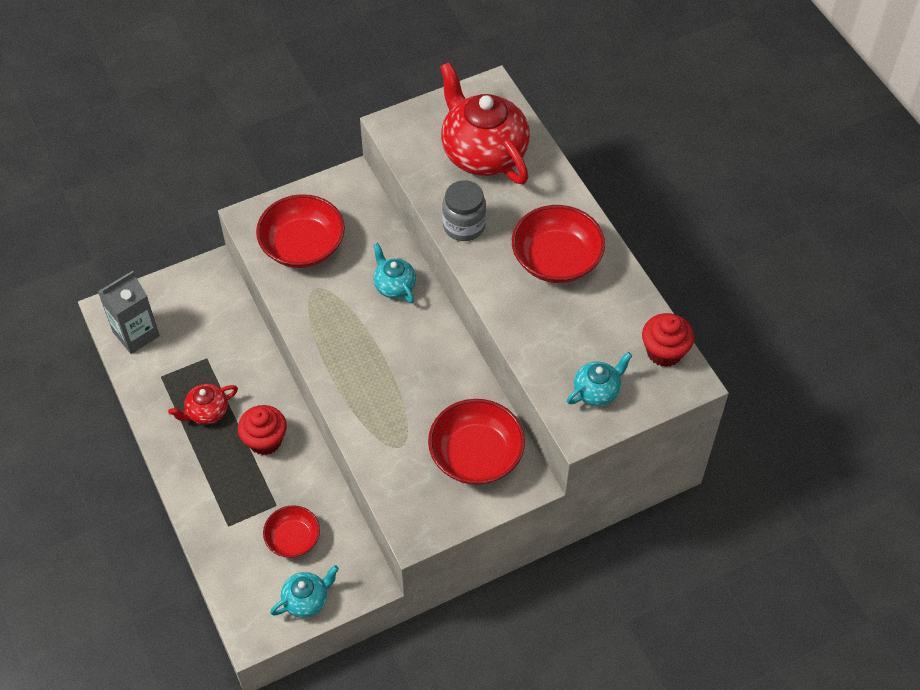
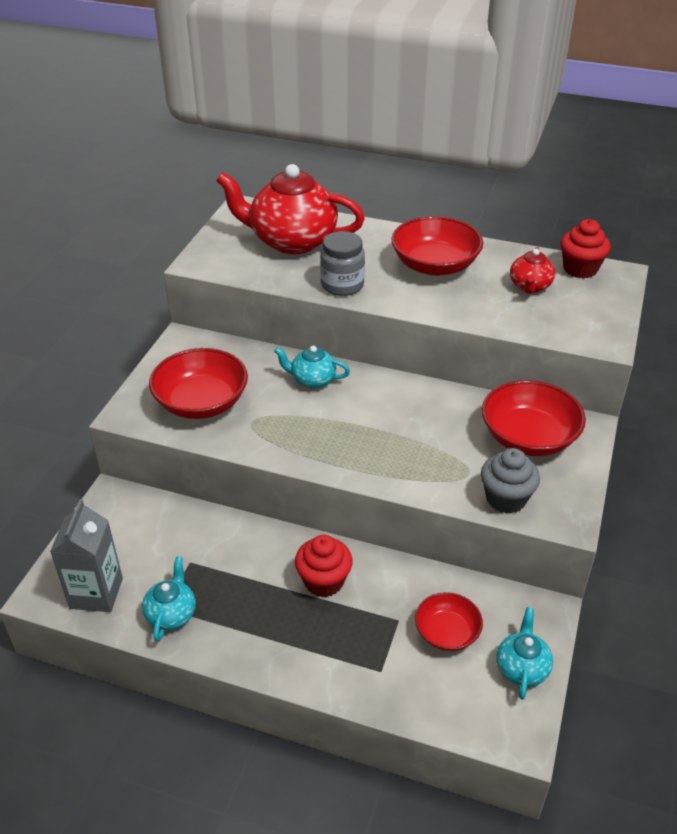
camera: 45 degrees left, 15 degrees down
(207, 412) = (244, 601): red teapot -> red teapot (530, 286)
(397, 484) = (506, 498): none -> grey cupcake
(597, 391) = (579, 314): turquoise teapot -> turquoise teapot (171, 614)

